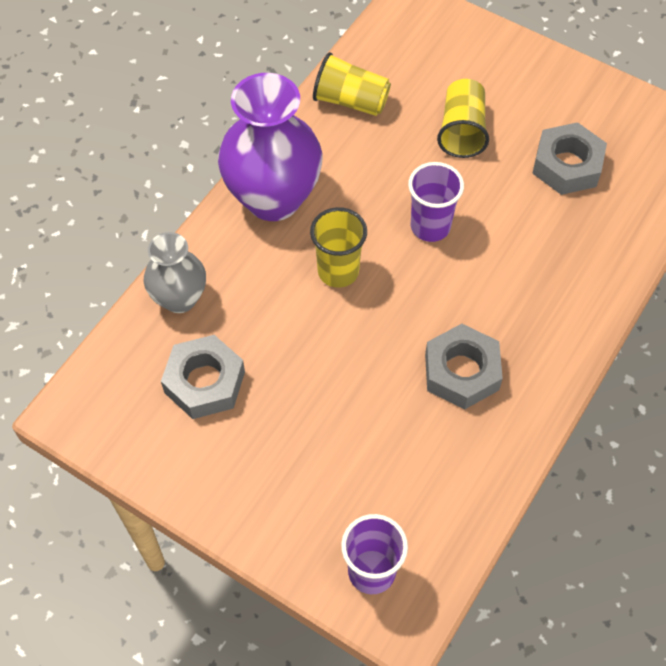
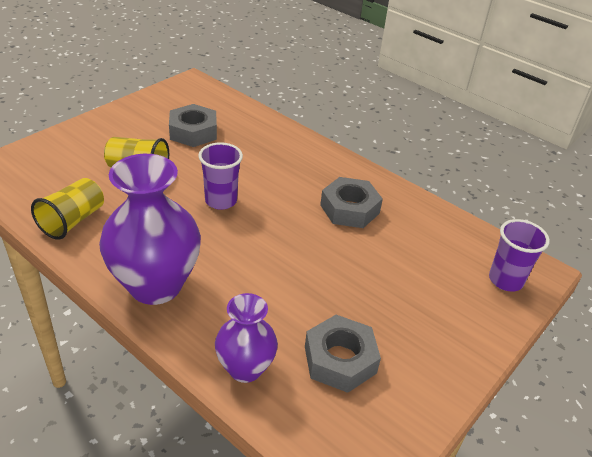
camera: 85 degrees left, 20 degrees down
(179, 298) = (245, 368): grey vase -> purple vase
(338, 271) = (246, 256): yellow cup -> none

